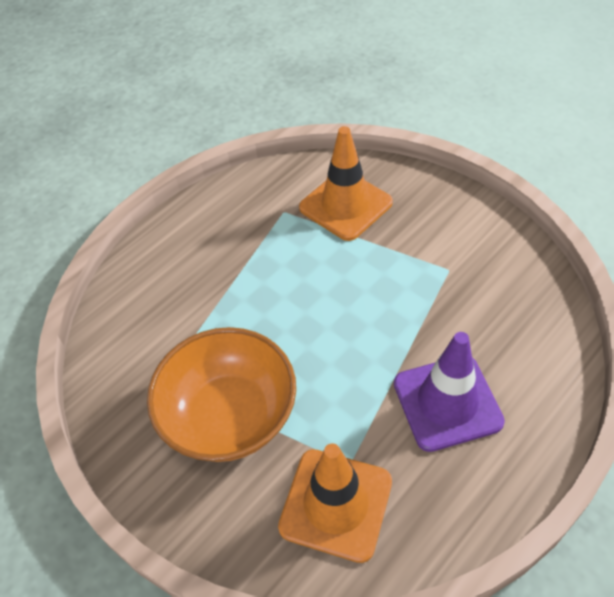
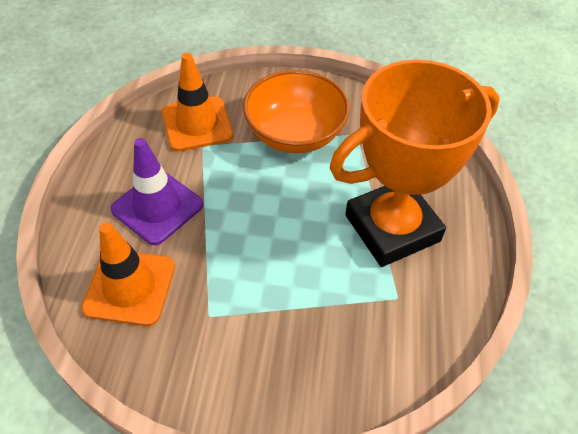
camera: 140 degrees right, 0 degrees up
(233, 262) = (392, 228): none -> orange trophy
(345, 205) = (348, 336): orange traffic cone -> orange traffic cone (130, 287)

